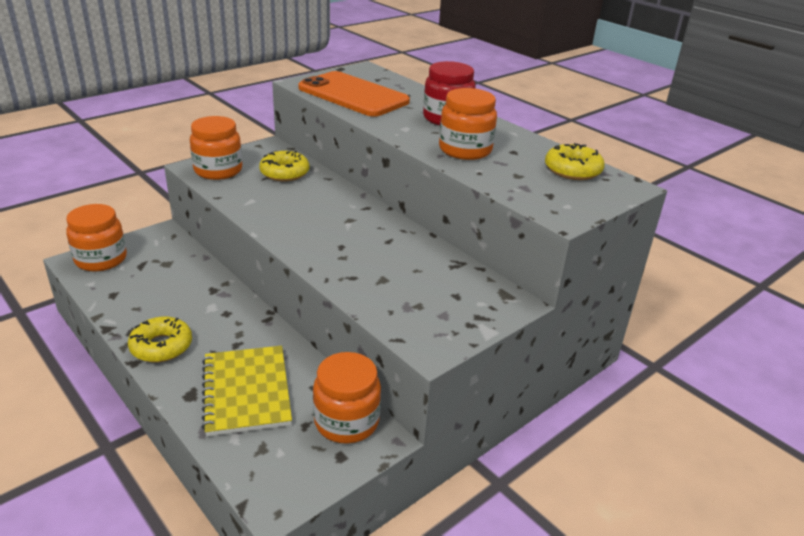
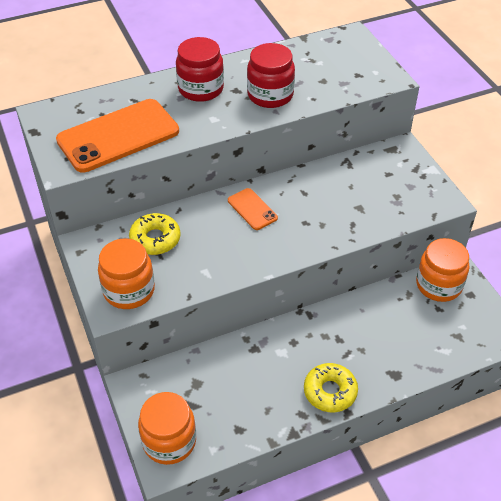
camera: 70 degrees left, 15 degrees up
(246, 391) = (398, 338): yellow notebook -> none
(346, 214) = (252, 209): none -> orange phone
(465, 150) = (270, 95): orange jar -> red jar
(572, 170) = (321, 52): yellow donut -> none

